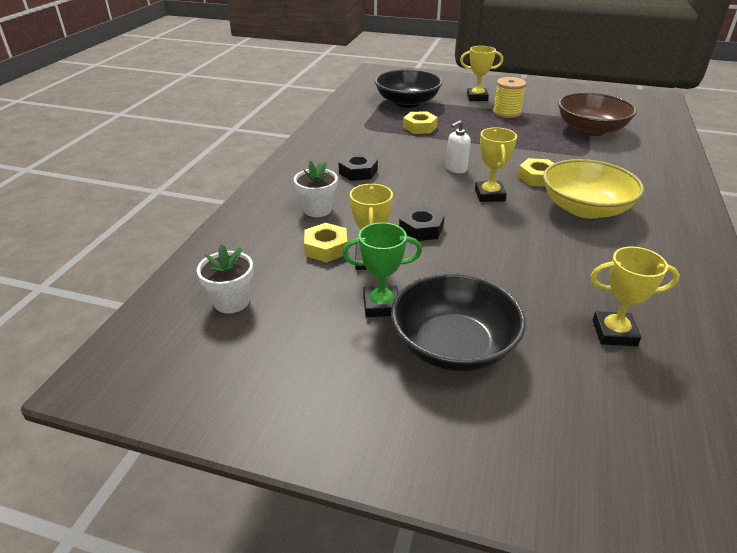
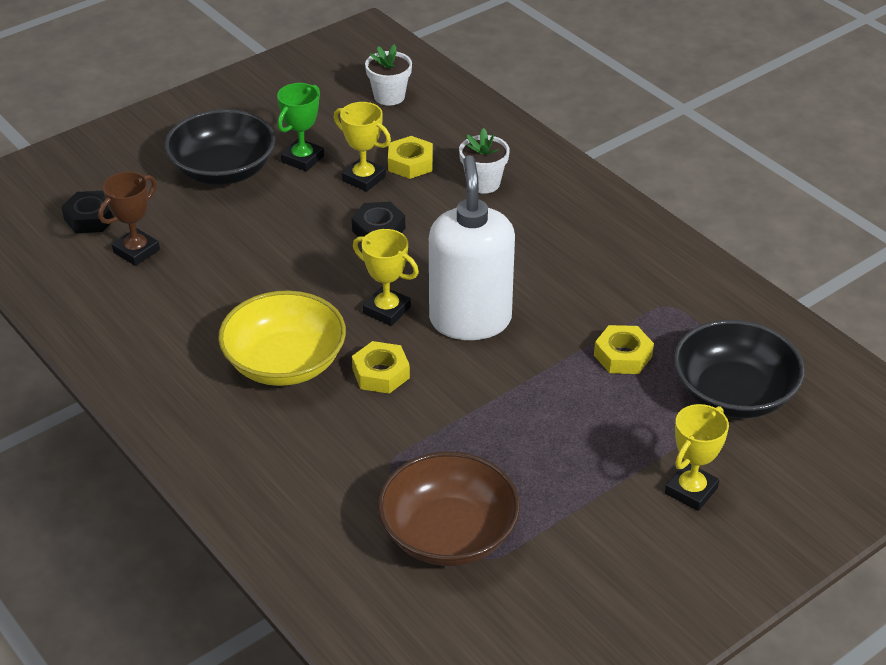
camera: 125 degrees right, 5 degrees up
(358, 172) = (539, 242): black nut -> black nut (90, 218)
(456, 169) = (470, 320): white soap dispenser -> white soap dispenser, size x2.39
(506, 113) = (595, 483): yellow spool -> none
(614, 333) = (136, 251): yellow trophy -> brown trophy

